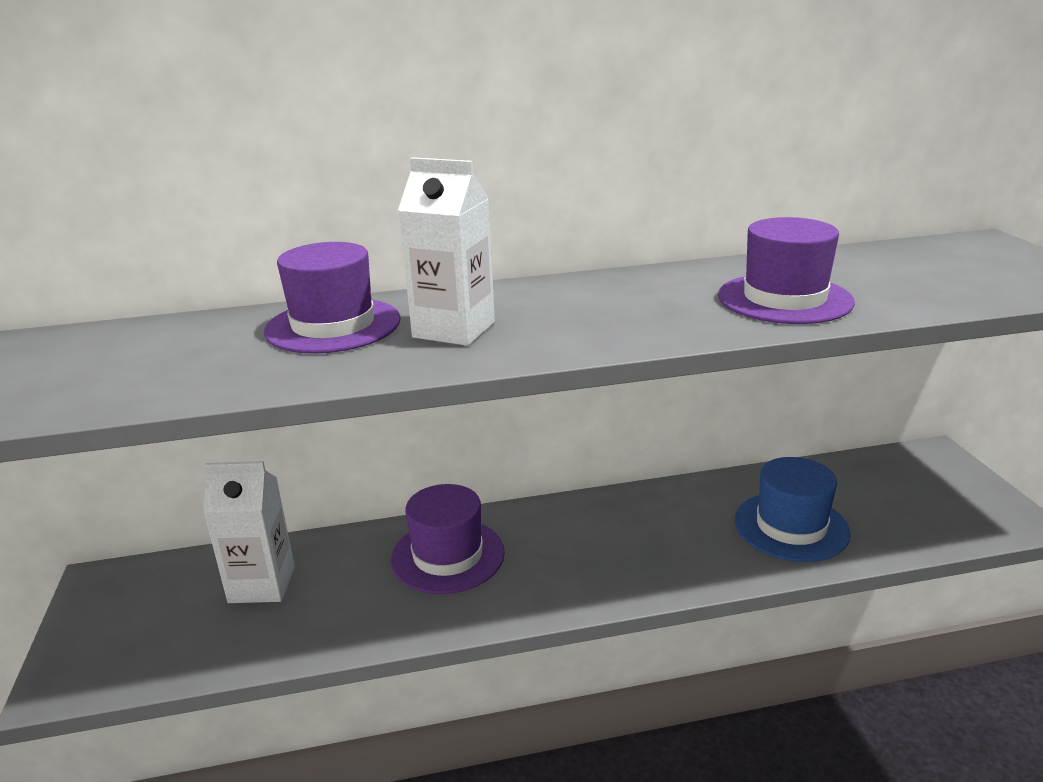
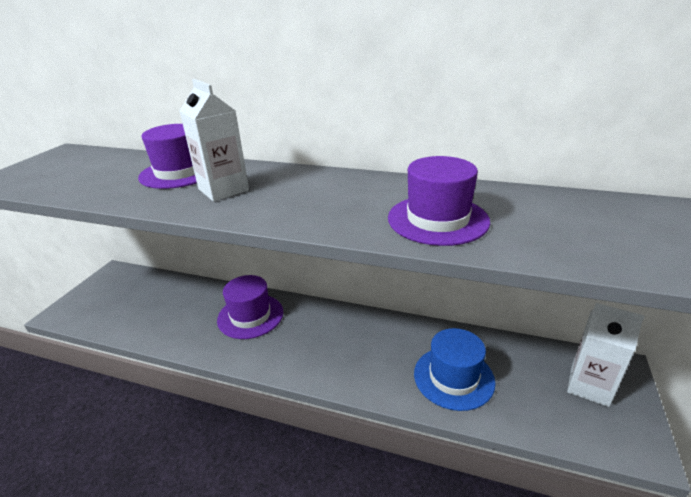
camera: 30 degrees right, 5 degrees up
(262, 584) = (164, 298): white carton -> white carton (589, 386)

